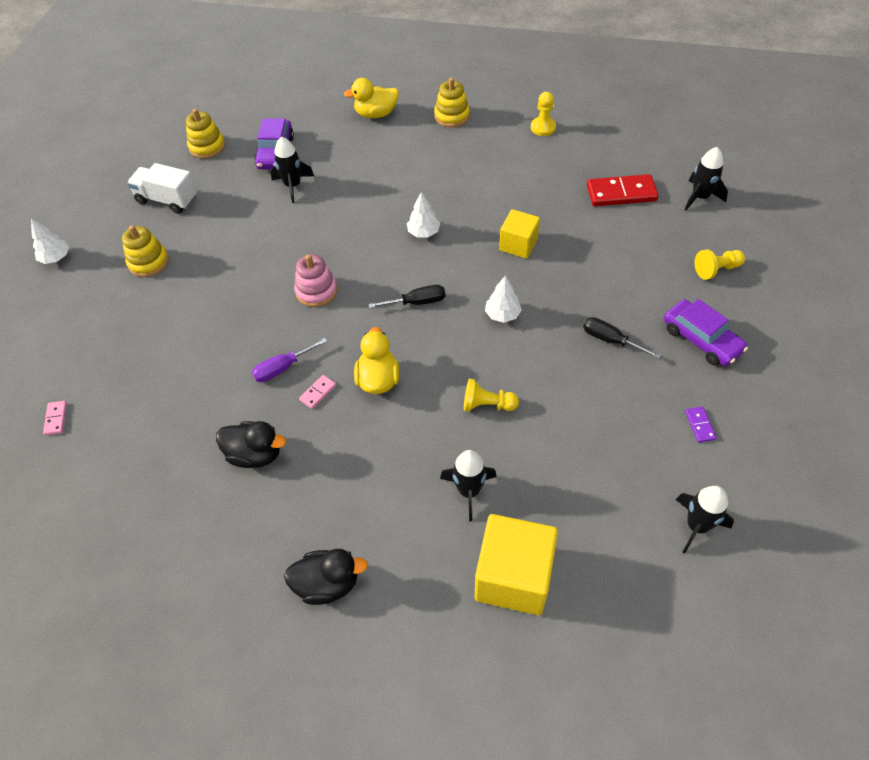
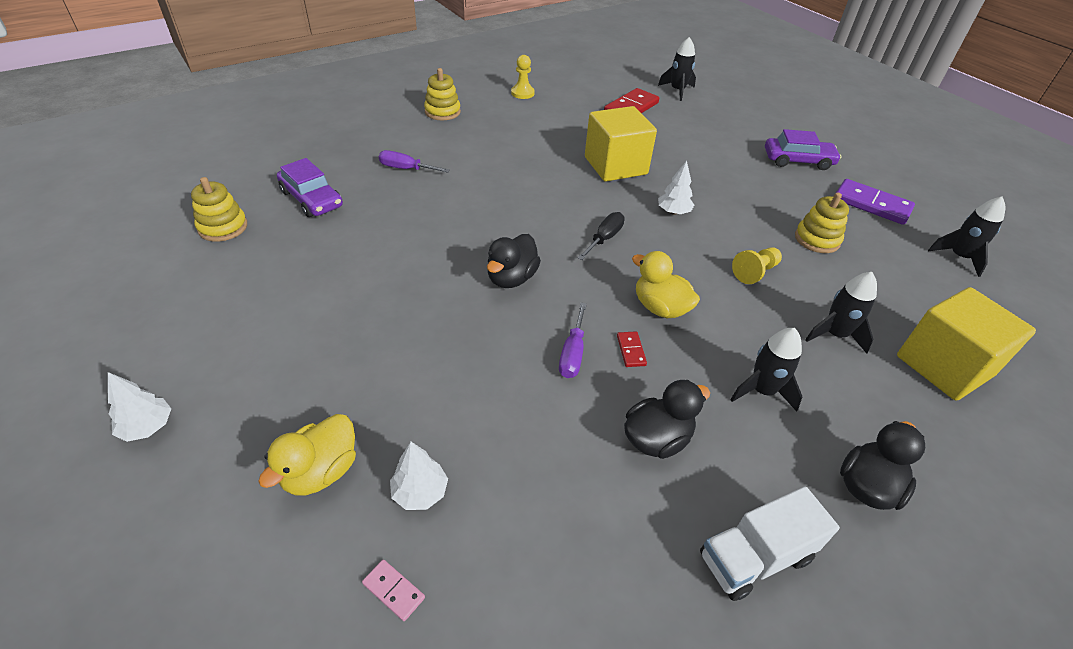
camera: 50 degrees left, 10 degrees down
(148, 262) = (293, 357): yellow stacking toy -> yellow stacking toy (817, 239)
(167, 200) = (236, 292): white truck -> white truck (755, 557)
(293, 186) = (369, 215): black rocket -> black rocket (762, 391)
(316, 291) = (511, 278): pink stacking toy -> black duck
(318, 393) = (631, 350): pink domino -> red domino
(360, 159) = (406, 169): none -> purple screwdriver
(376, 114) = (373, 134): yellow duck -> yellow duck (321, 471)
(423, 232) = (536, 192): white tree -> white tree (420, 492)
(518, 244) = (615, 166): yellow cube -> yellow cube, size x1.66
(610, 340) = (757, 188): black screwdriver -> none
(700, 425) = (871, 204): purple domino -> purple domino, size x2.15
(716, 269) = (746, 122): yellow pawn -> none

